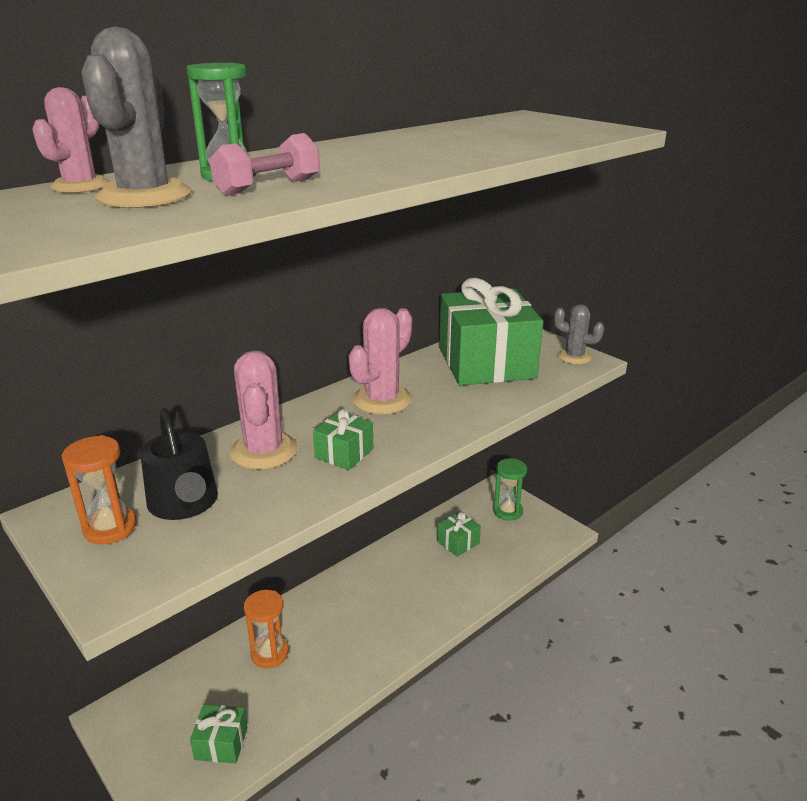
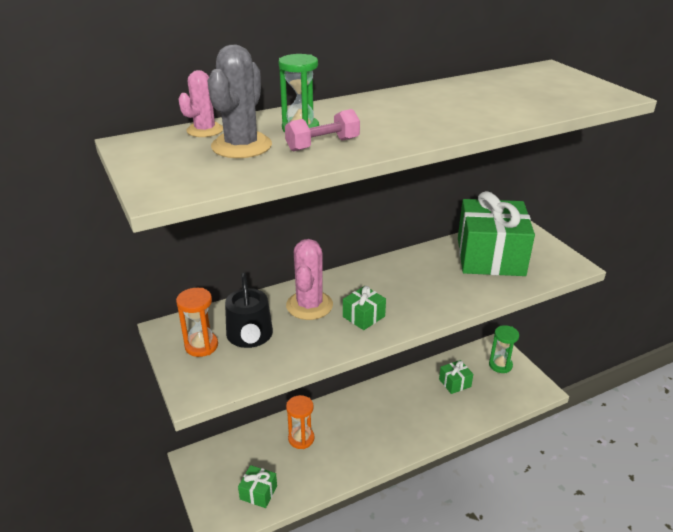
camera: 15 degrees right, 5 degrees up
(382, 400) = (402, 277): pink cactus -> none
(574, 357) = (563, 261): grey cactus -> none

